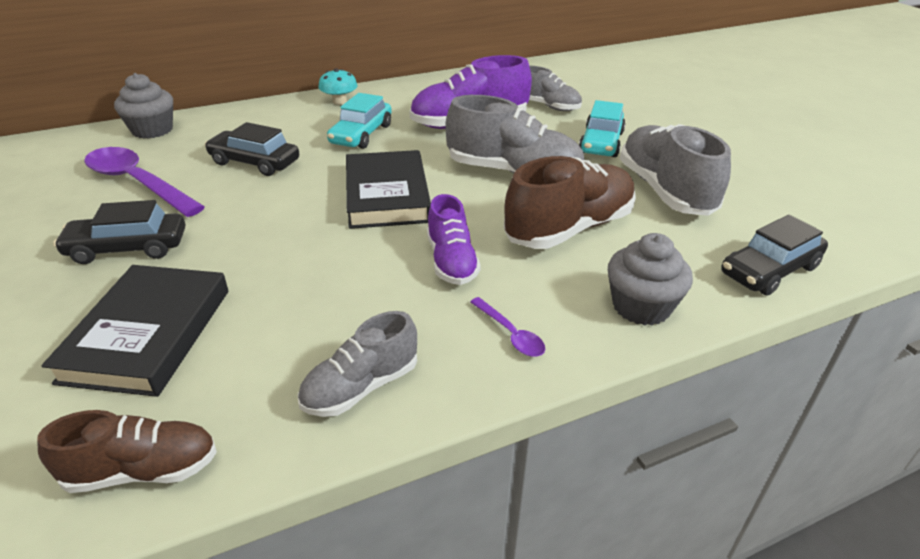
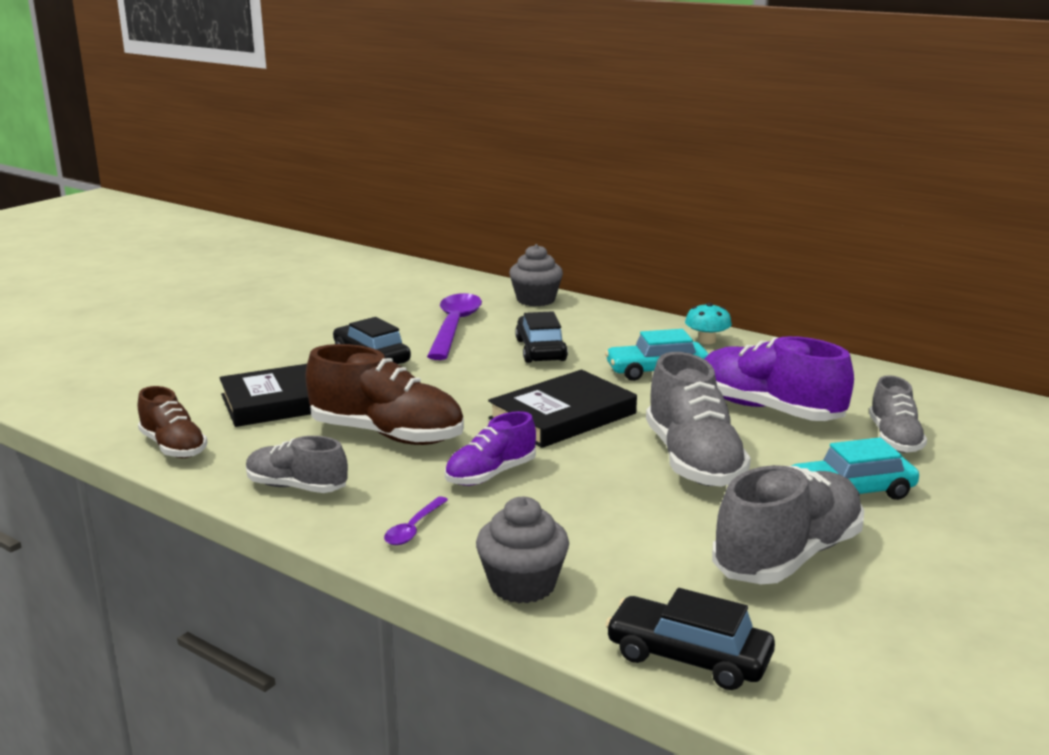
camera: 60 degrees right, 15 degrees down
(569, 229) = (620, 516): brown shoe -> brown shoe (387, 435)

